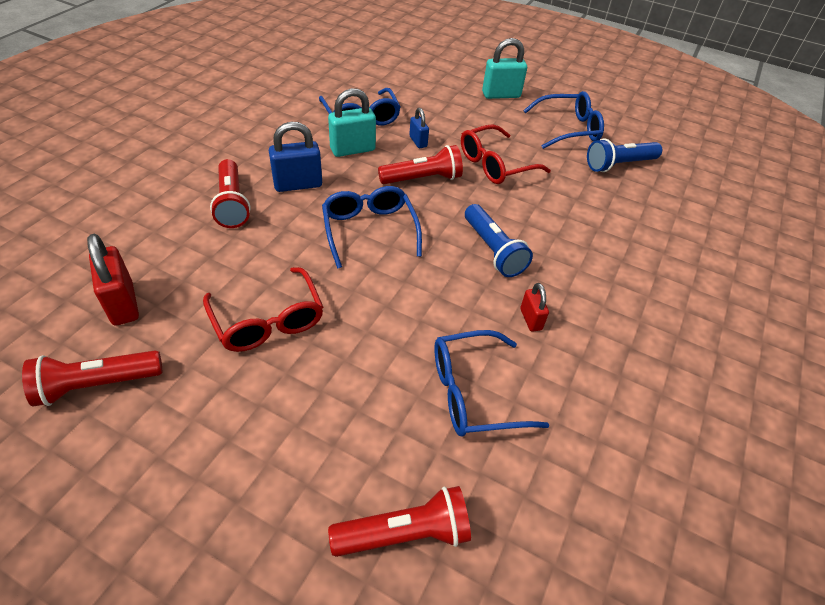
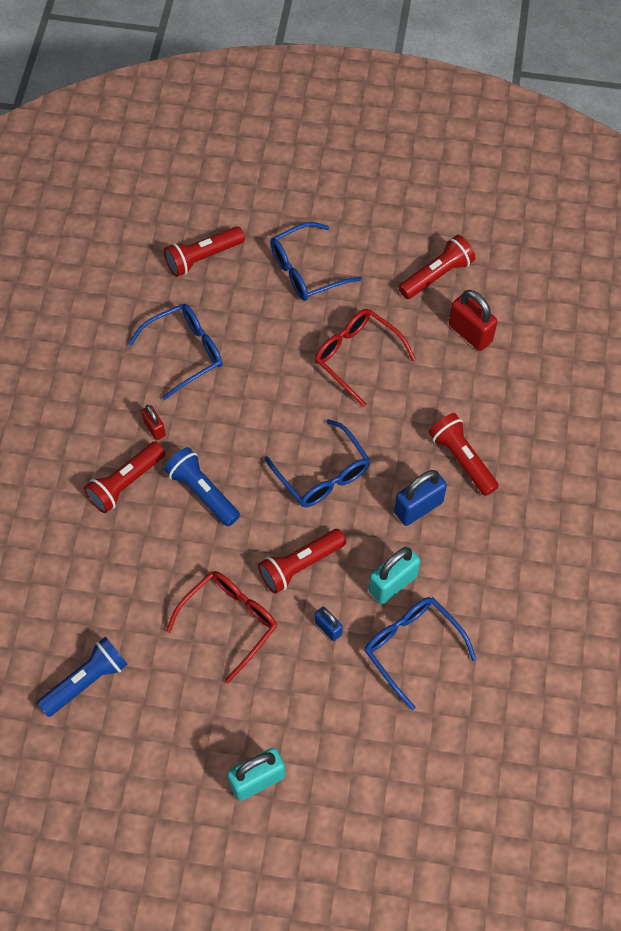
camera: 165 degrees right, 15 degrees up
(568, 129) = (154, 733): blue glasses -> blue glasses (306, 270)
(571, 280) = (125, 483): none -> red flashlight

